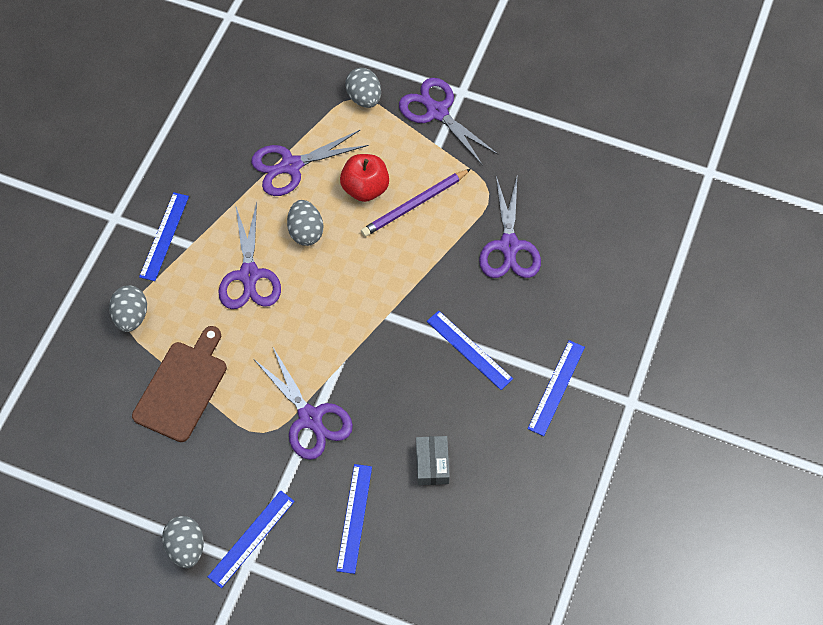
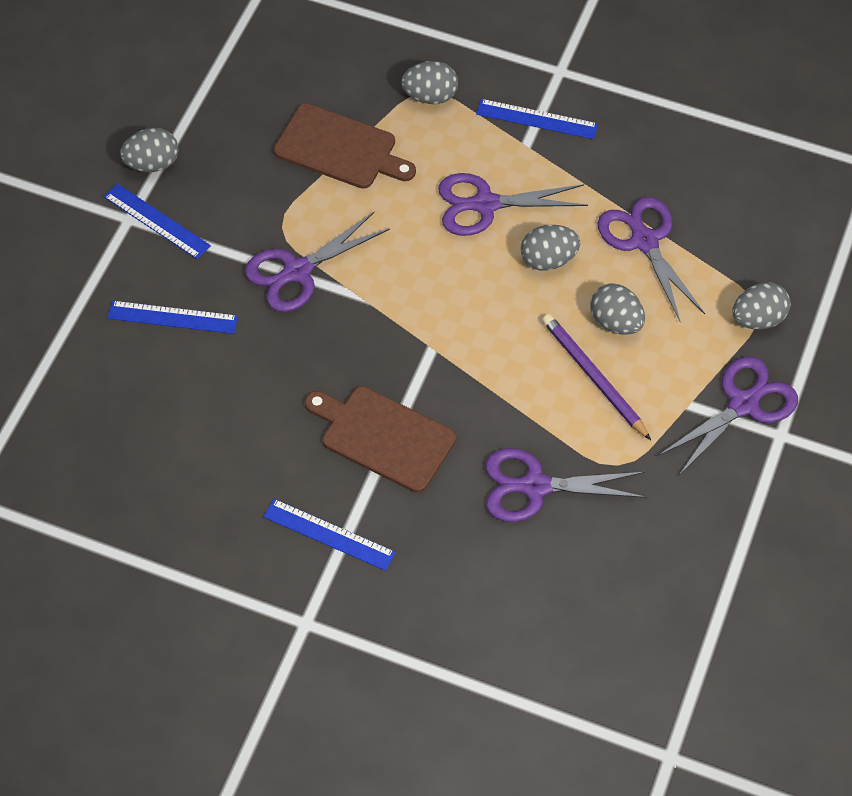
camera: 90 degrees right, 5 degrees down
(365, 188) = (615, 322): red apple -> grey egg
(432, 464) = (233, 395): grey box -> none
(469, 350) = (383, 437): blue ruler -> brown cutting board

